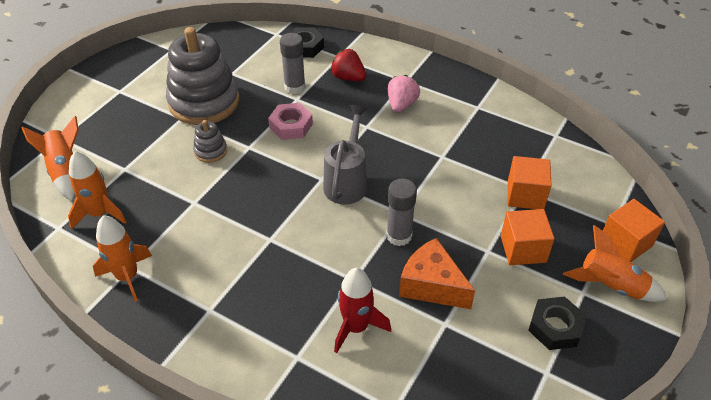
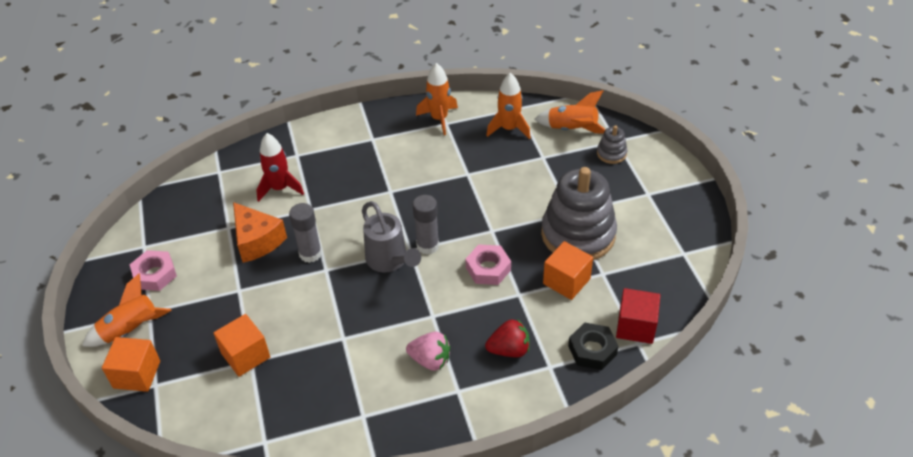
camera: 135 degrees right, 0 degrees up
(210, 151) = (511, 207): grey stacking toy -> grey stacking toy (611, 153)
(264, 40) = (636, 326): none -> red cube
(294, 87) = (536, 303): grey glue stick -> grey glue stick (427, 245)
(401, 105) = (430, 360): pink strawberry -> pink strawberry turned 45 degrees counterclockwise
(432, 285) = (257, 241): orange cheese -> orange cheese turned 60 degrees clockwise
(523, 249) = (214, 310): orange cube -> orange cube (566, 281)
(555, 327) = (155, 274): black nut -> pink nut

